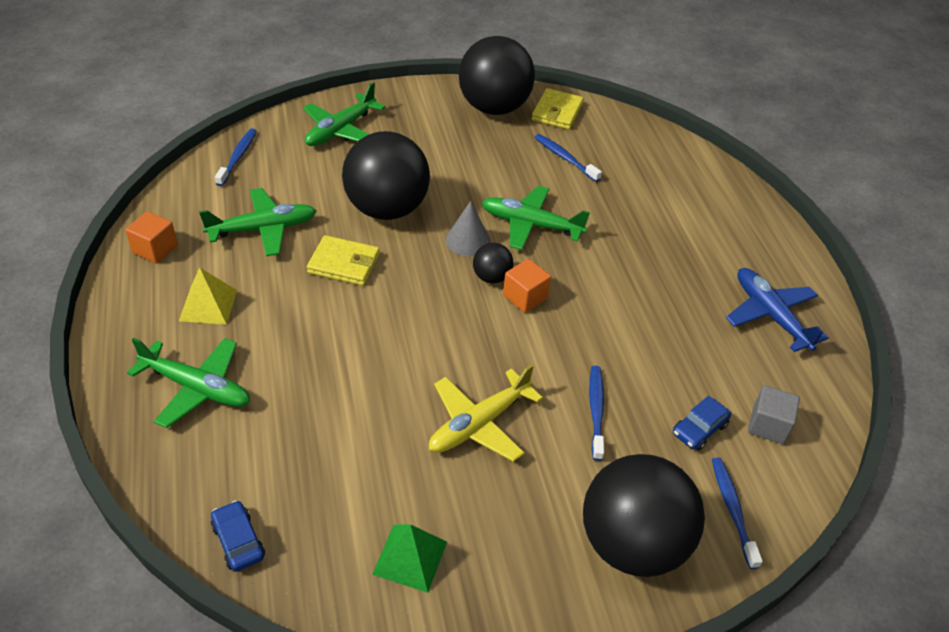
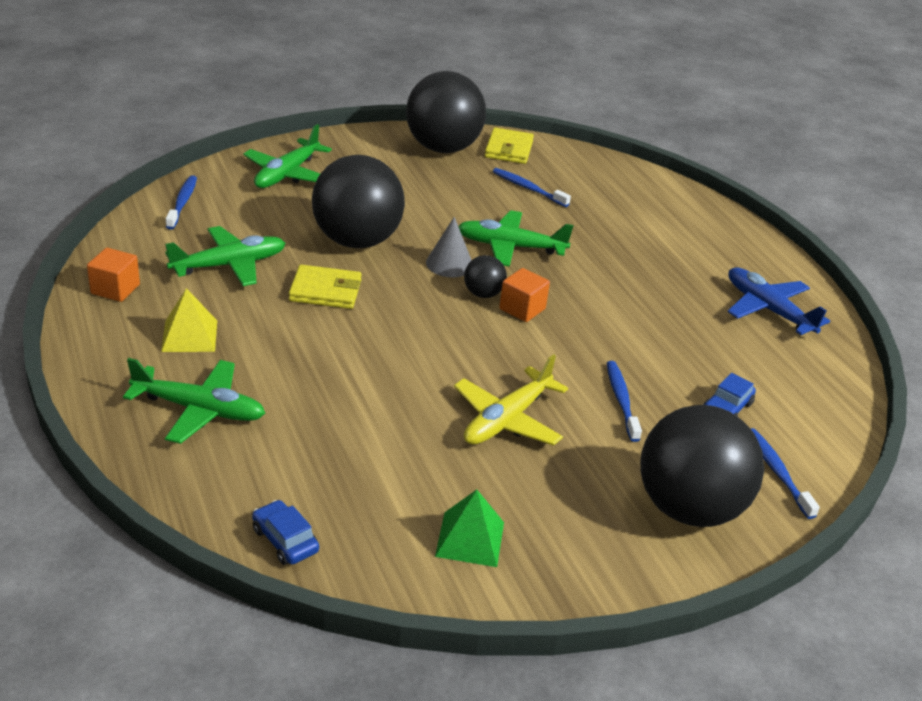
camera: 10 degrees left, 10 degrees down
(768, 425) = (791, 400): grey cube -> none

